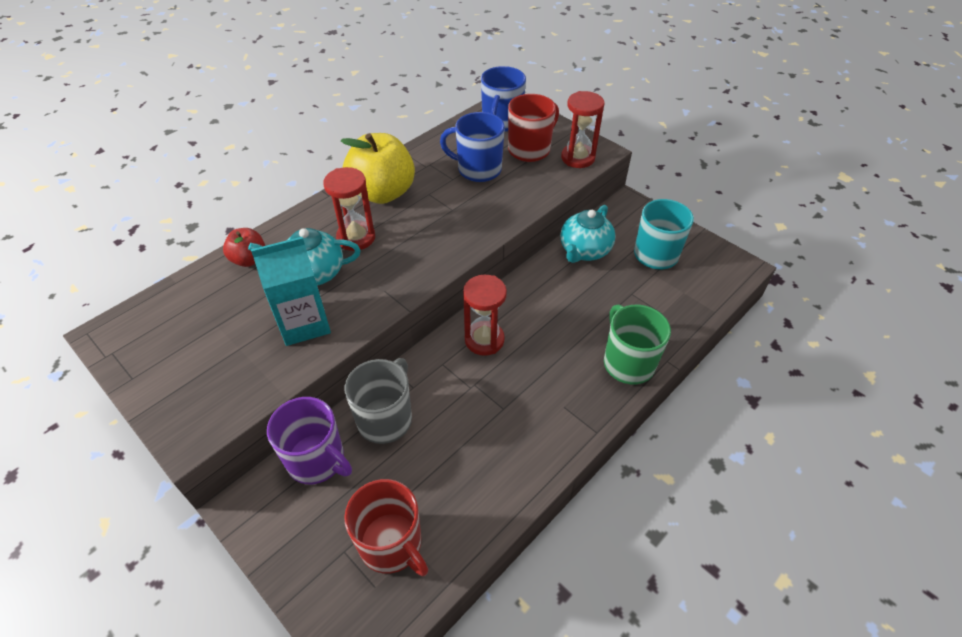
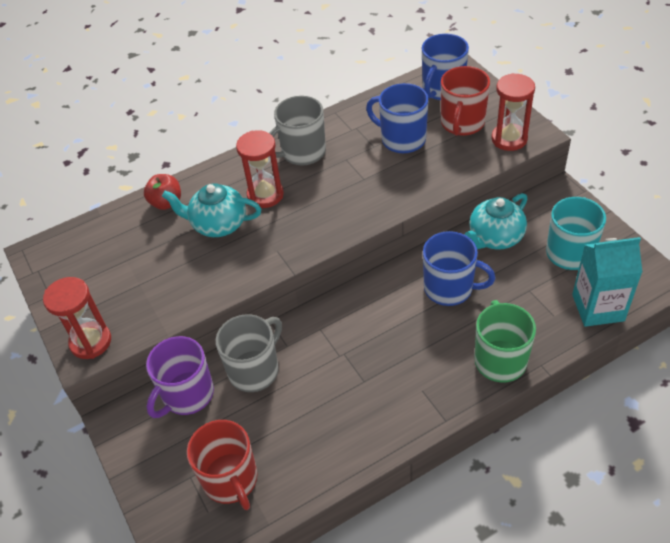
camera: 20 degrees right, 0 degrees up
(304, 323) = (198, 270): turquoise carton -> turquoise carton (598, 307)
(317, 460) = (187, 395): purple mug -> purple mug turned 75 degrees clockwise
(382, 193) = (302, 152): yellow apple -> grey mug
(484, 340) = (366, 312): red hourglass -> red hourglass (91, 342)
(530, 149) = (462, 124): red mug -> red mug turned 135 degrees clockwise
(558, 303) = (450, 288): none -> blue mug

